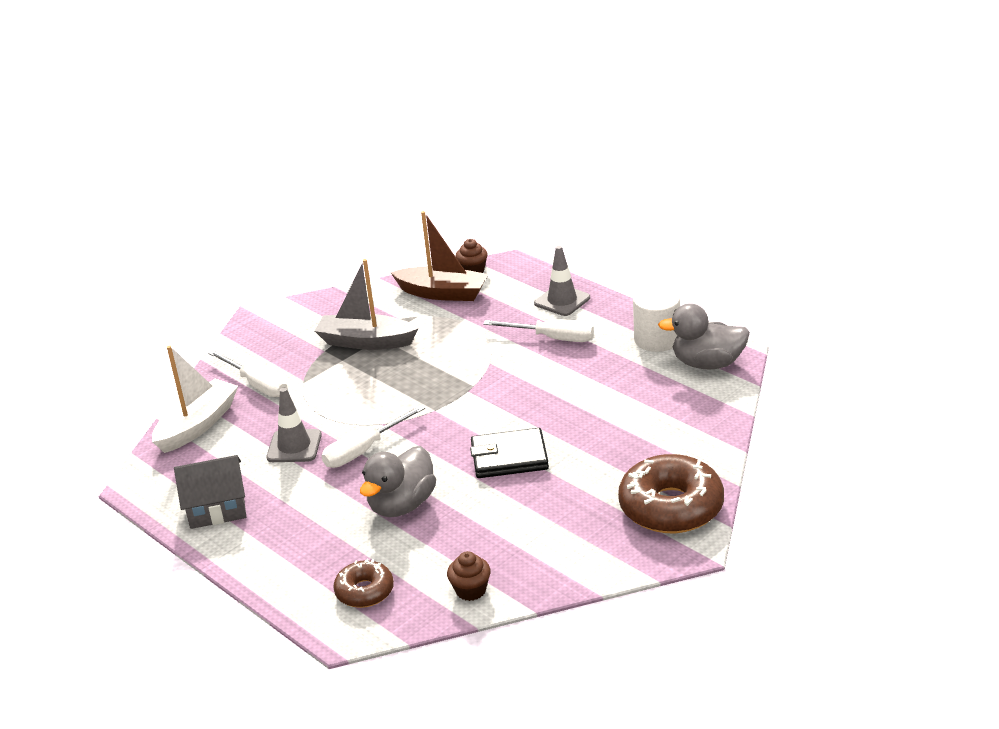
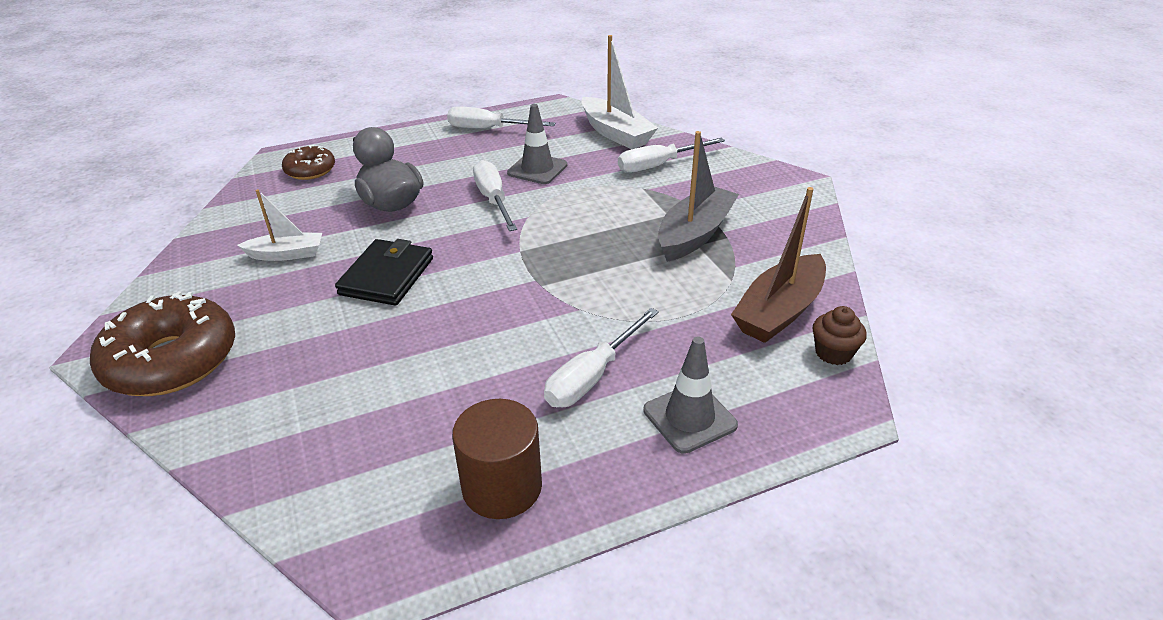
camera: 110 degrees right, 5 degrees up
(217, 508) = (488, 129): grey house -> white screwdriver
(470, 590) = (242, 214): brown cupcake -> none
(515, 525) = (286, 254): none -> white boat
(657, 339) = (502, 486): white cylinder -> brown cylinder
(707, 364) = (387, 520): grey duck -> none

